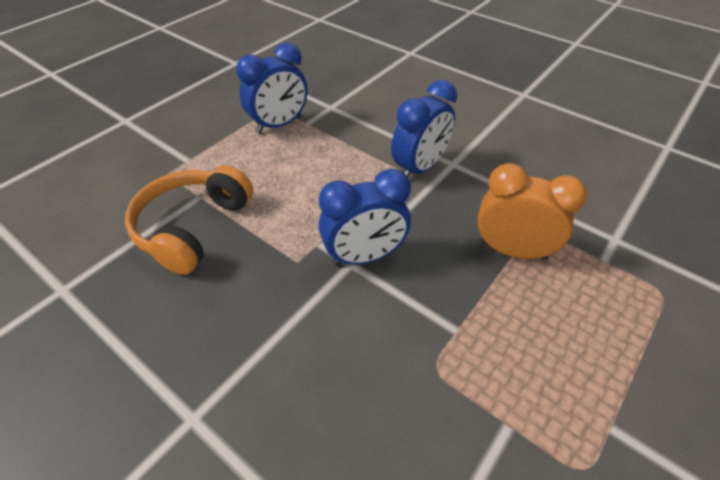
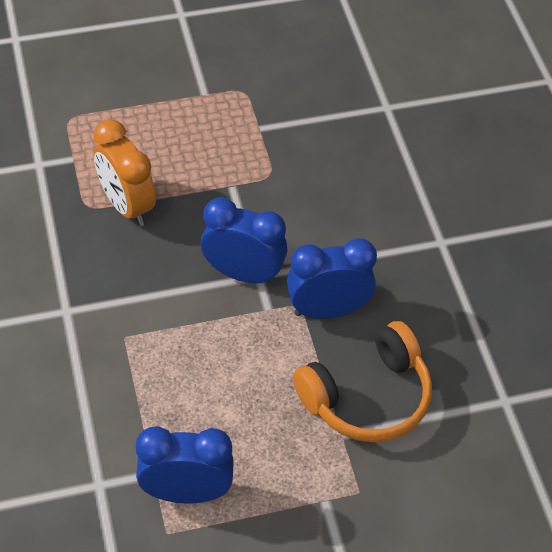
camera: 145 degrees left, 5 degrees up
(419, 168) = (104, 326): blue clock -> blue clock (328, 310)

